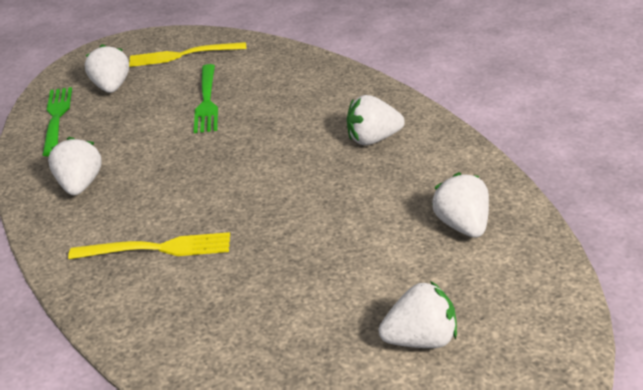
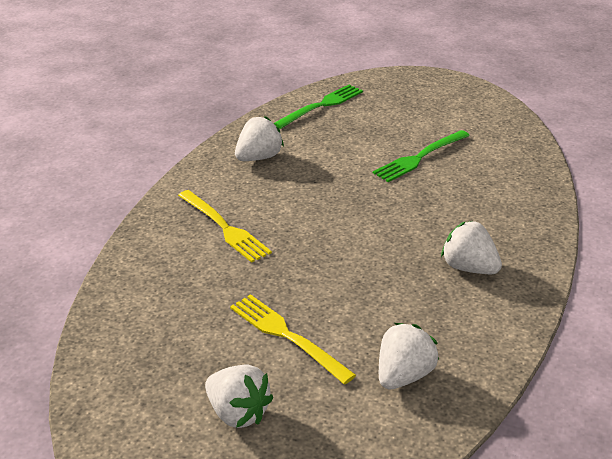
camera: 50 degrees right, 0 degrees up
(112, 87) = (384, 107): white strawberry -> none
(182, 55) = (465, 114): yellow fork -> yellow fork (286, 336)

